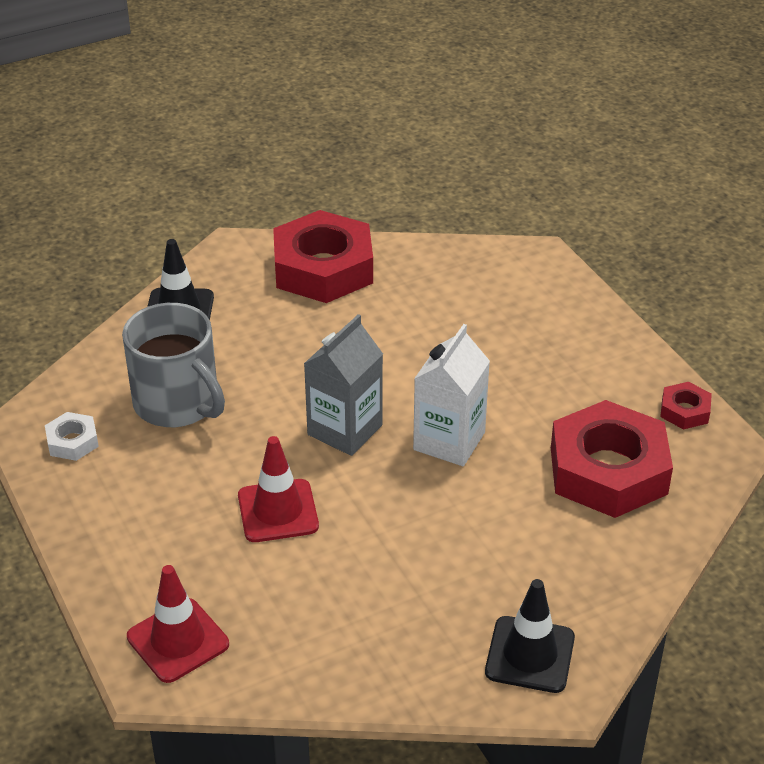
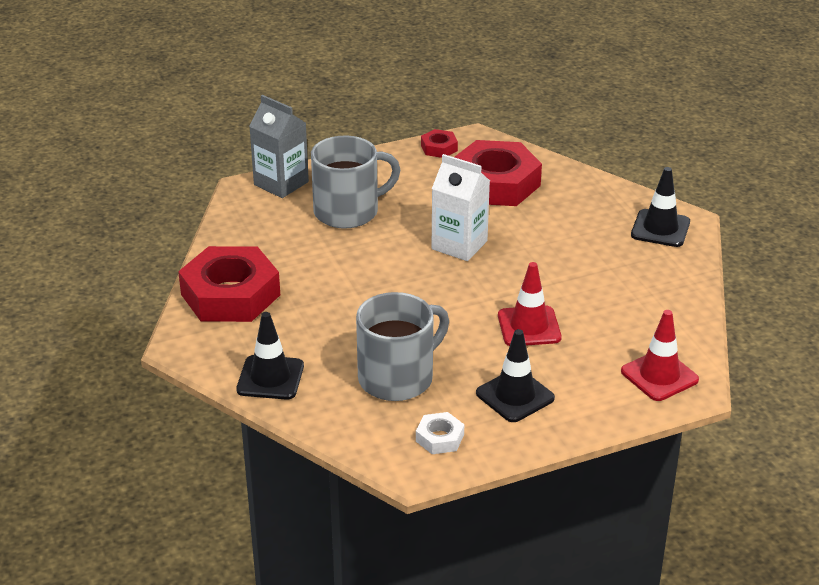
camera: 85 degrees left, 5 degrees down
(142, 501) = (515, 396): none -> black traffic cone
(345, 430) = (441, 292): grey carton -> grey carton (281, 183)
(506, 340) = (348, 211): none -> grey mug

